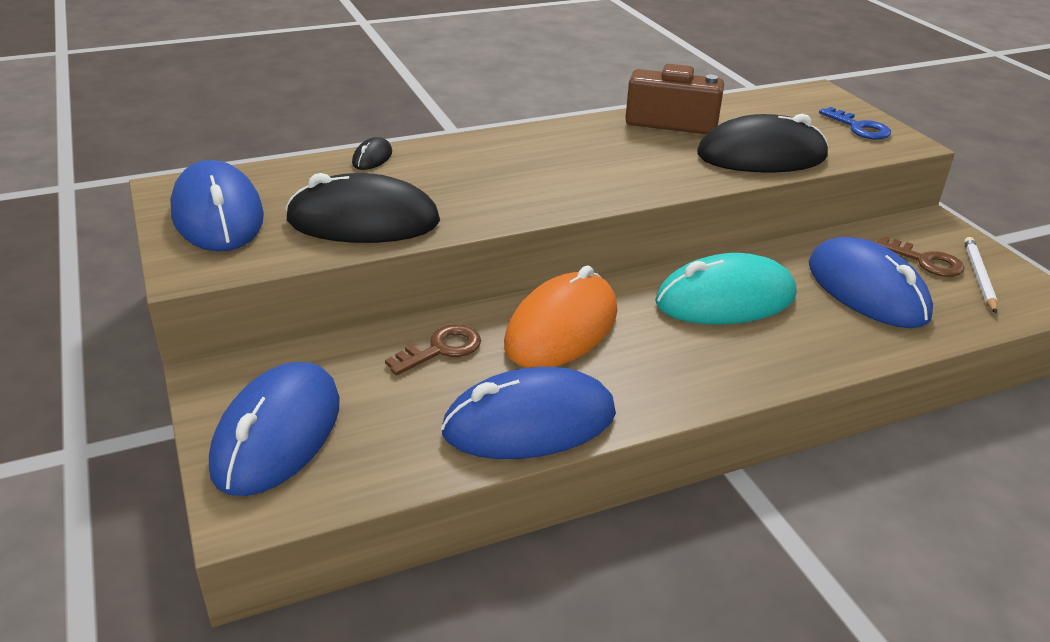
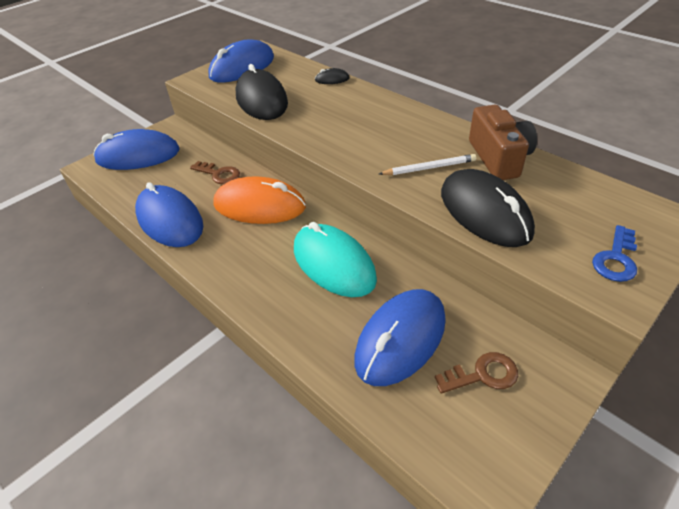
camera: 70 degrees right, 10 degrees up
(925, 261) = (483, 375): brown key -> brown key turned 120 degrees counterclockwise
(979, 277) = (485, 421): white pencil -> white pencil (429, 168)

